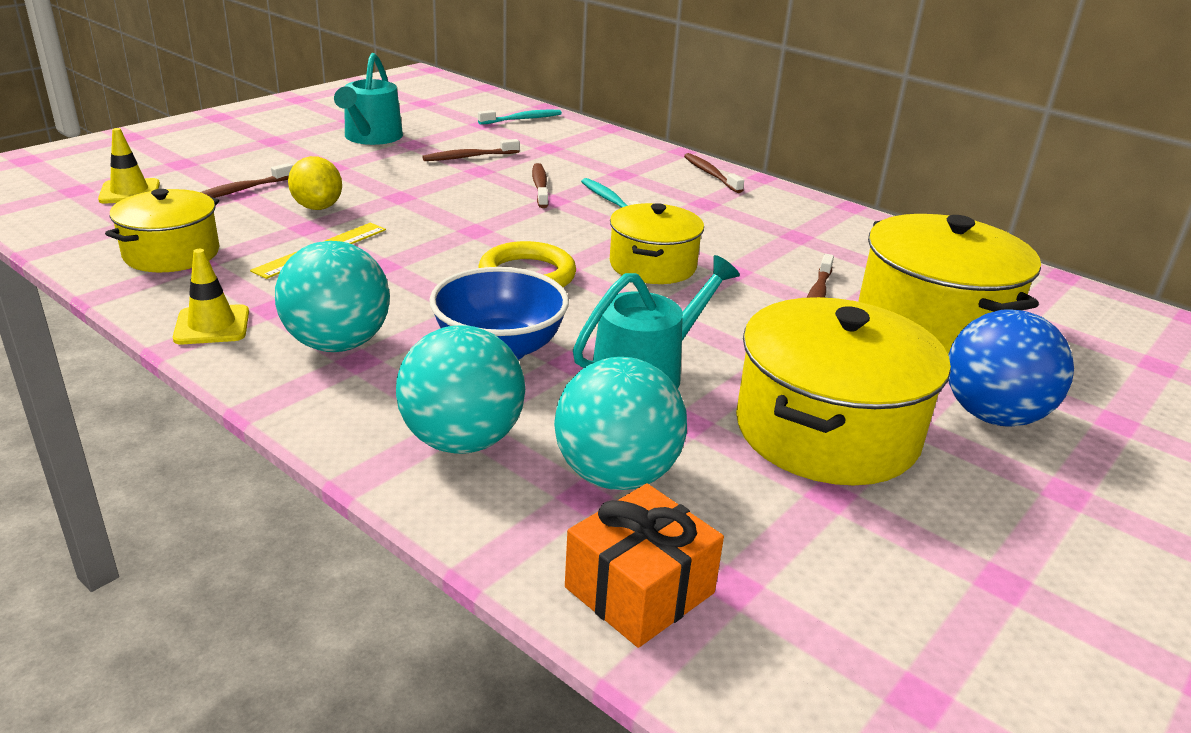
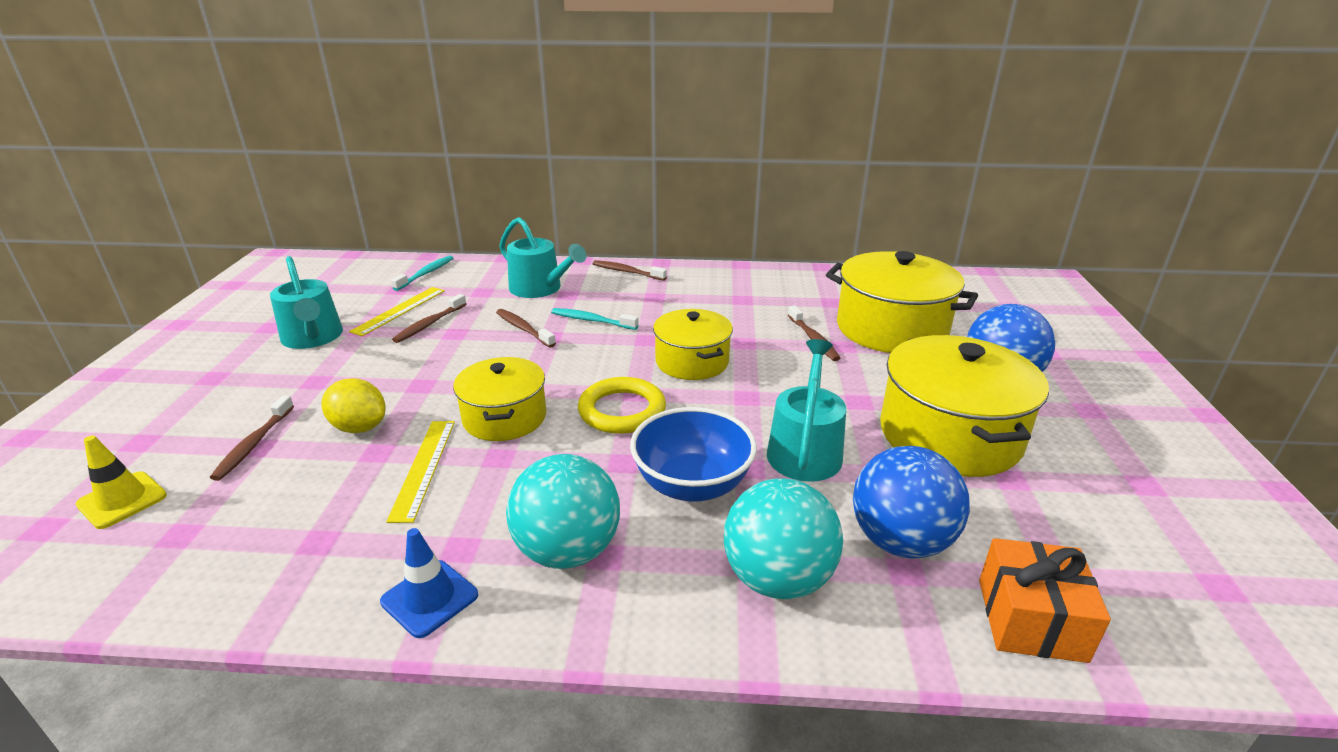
camera: 35 degrees left, 0 degrees up
(172, 253) = (275, 545): yellow pot -> yellow pot (505, 417)
(212, 325) = (429, 598): yellow traffic cone -> blue traffic cone
(460, 139) = (399, 310): none -> yellow ruler
(603, 161) = (540, 288): none -> turquoise watering can
(616, 475) = (900, 541): turquoise ball -> blue ball

